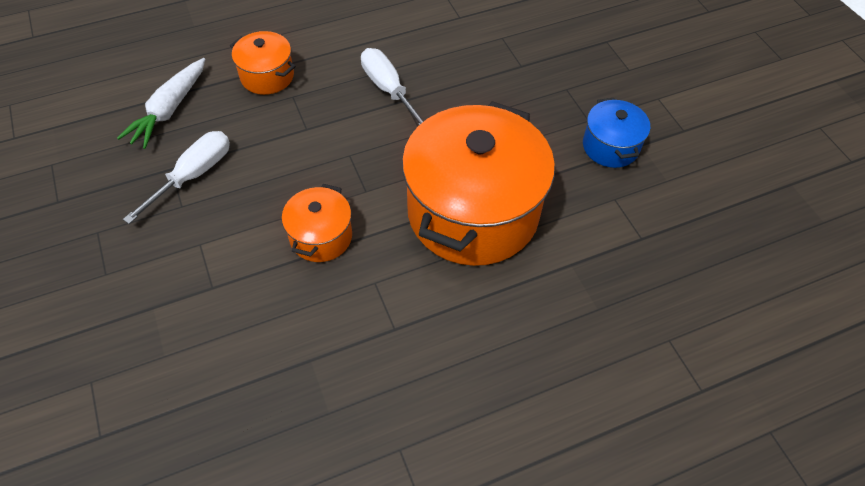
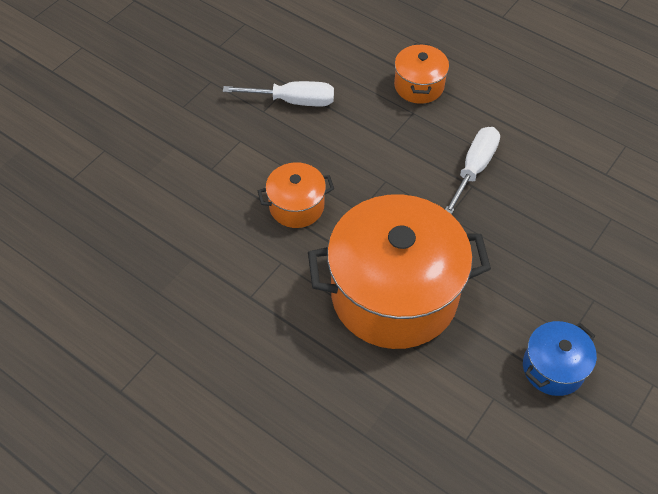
camera: 60 degrees right, 0 degrees up
(169, 110) = (339, 51): white carrot -> none

